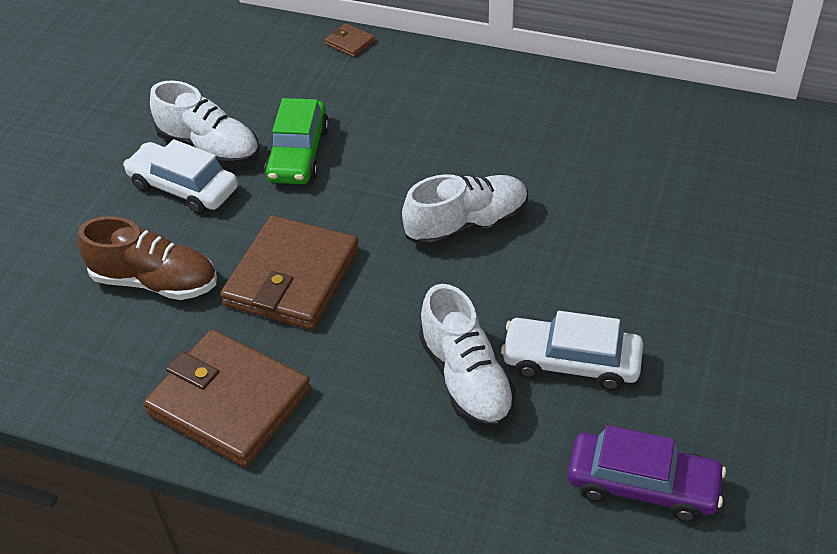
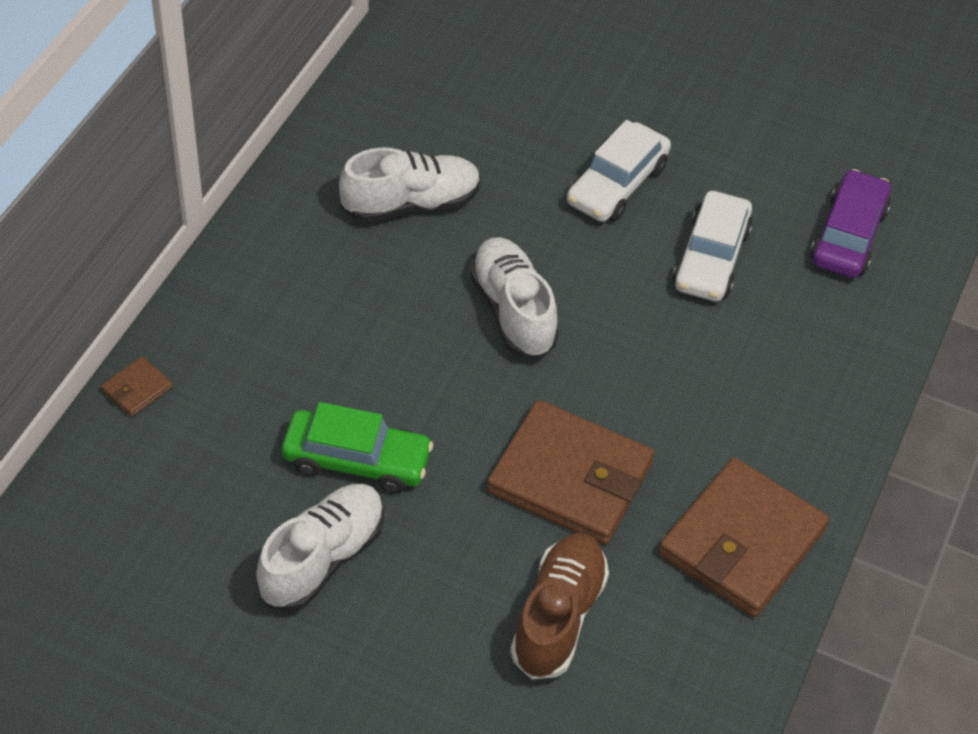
camera: 90 degrees left, 5 degrees up
(184, 188) = (395, 588): white car -> white car (617, 184)
(466, 379) = (726, 340): white shoe -> white shoe (411, 203)

